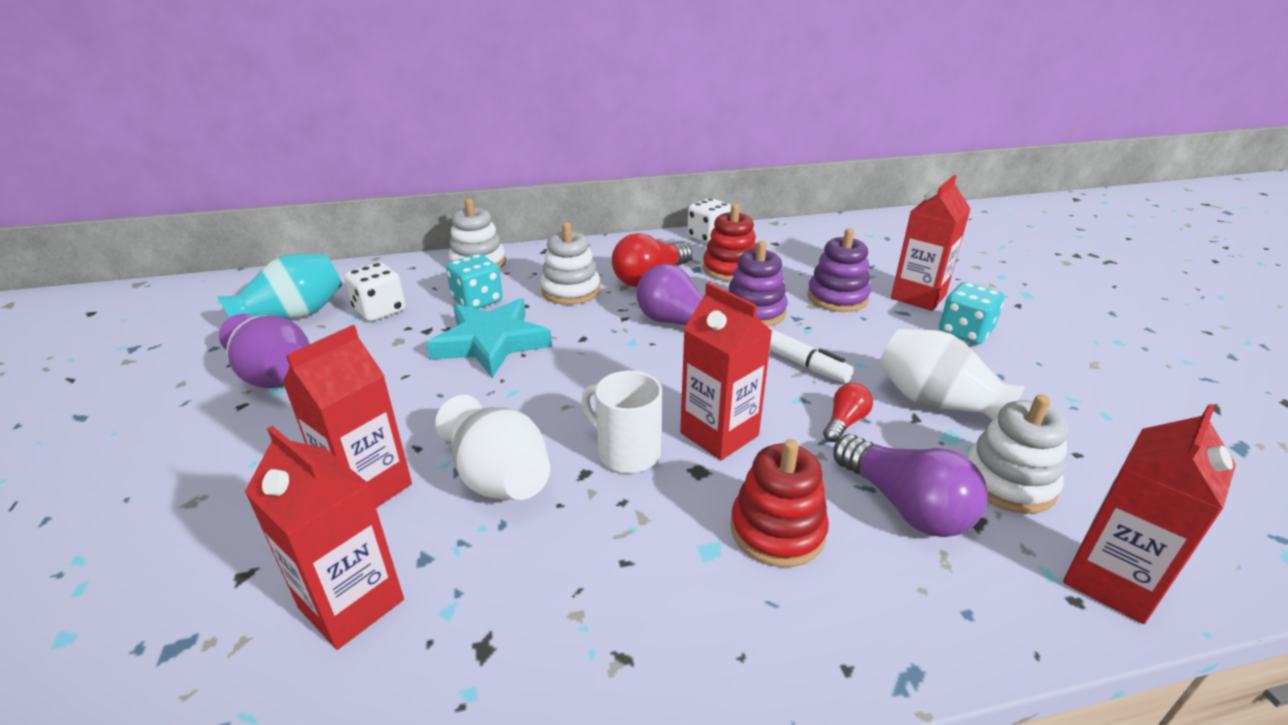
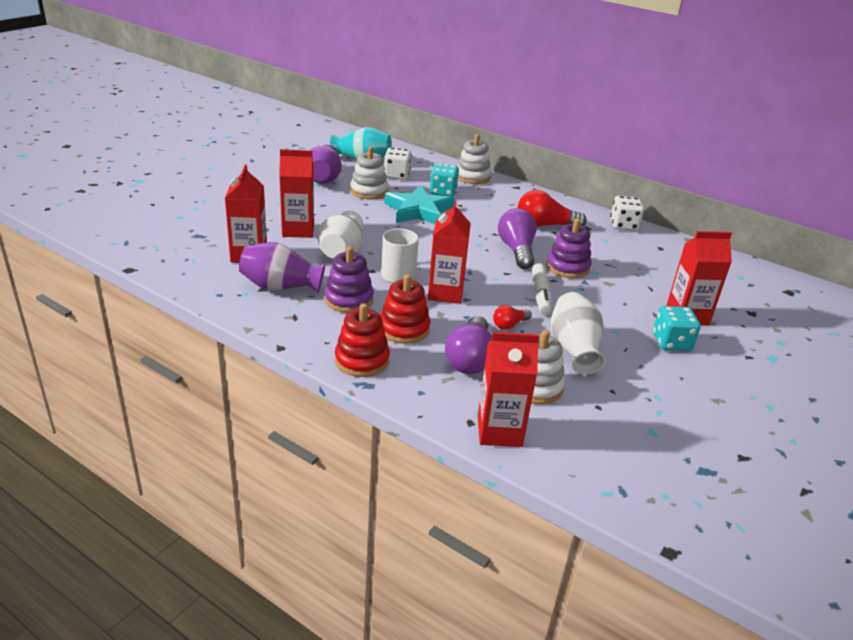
camera: 45 degrees right, 0 degrees up
(507, 619) = (280, 287): none -> purple vase
(571, 291) = (493, 210): white stacking toy -> white stacking toy (369, 191)
(730, 269) = (599, 244): red stacking toy -> red stacking toy (362, 360)
(837, 298) = (632, 288): purple stacking toy -> purple stacking toy (349, 299)
(845, 422) = (509, 325): red light bulb -> red light bulb turned 150 degrees clockwise

